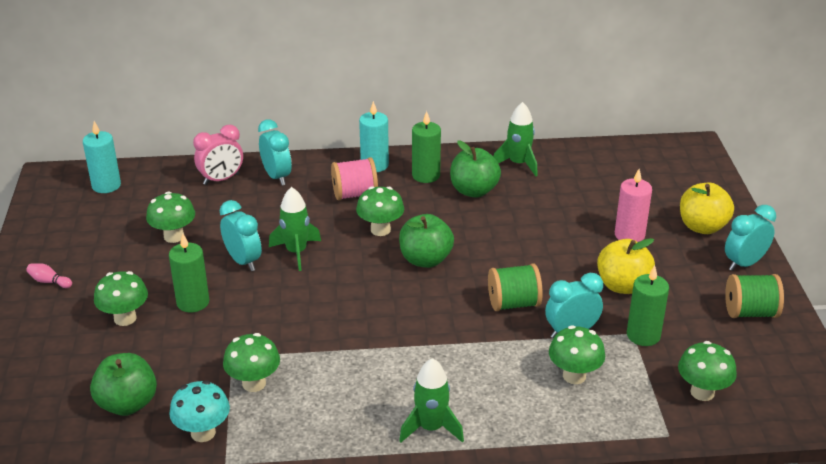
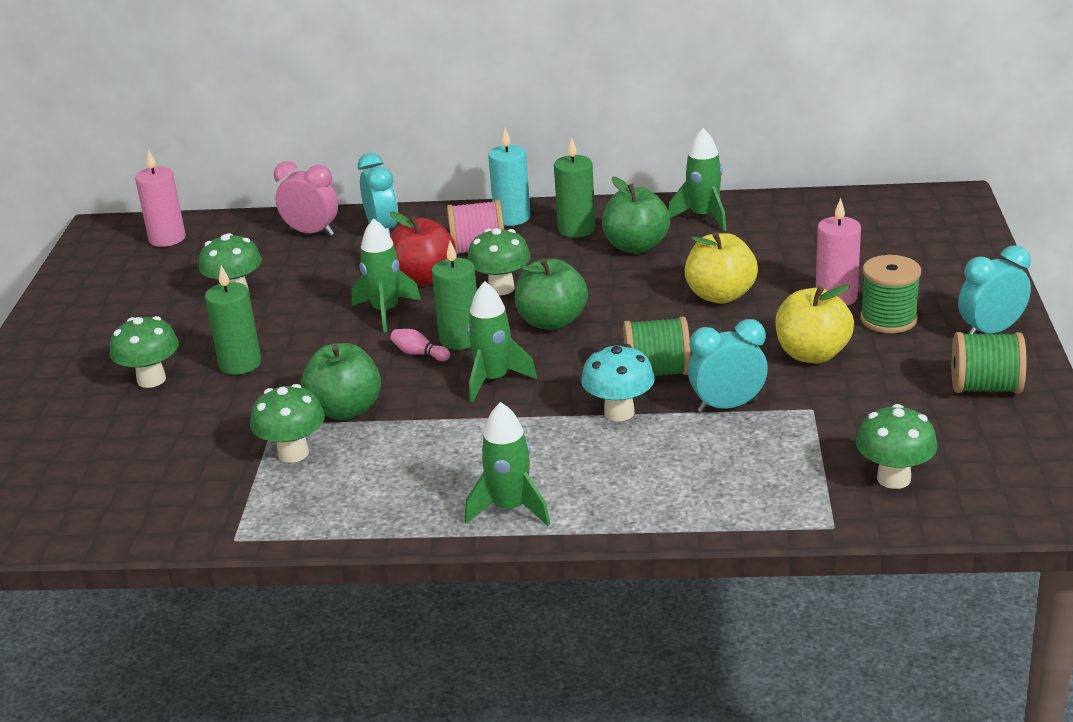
camera: 10 degrees right, 5 degrees down
(49, 281) = (70, 339): pink bowling pin -> pink bowling pin (419, 354)
(106, 185) = (167, 239): turquoise candle -> pink candle
(127, 404) = (129, 471): green apple -> green apple (345, 410)
(203, 433) = (214, 505): turquoise mushroom -> turquoise mushroom (619, 412)
(221, 179) = (311, 233): pink clock -> pink clock turned 135 degrees counterclockwise
(243, 261) = (316, 320): turquoise clock -> none
(318, 221) = (423, 278): none -> red apple
(393, 313) = (494, 380): none -> green rocket
(574, 376) = (719, 455): green mushroom -> none
(643, 335) = (826, 411): green candle -> green candle (460, 339)
(670, 254) = (888, 319): none -> green spool
(702, 227) = (941, 289): yellow apple -> yellow apple (720, 295)

